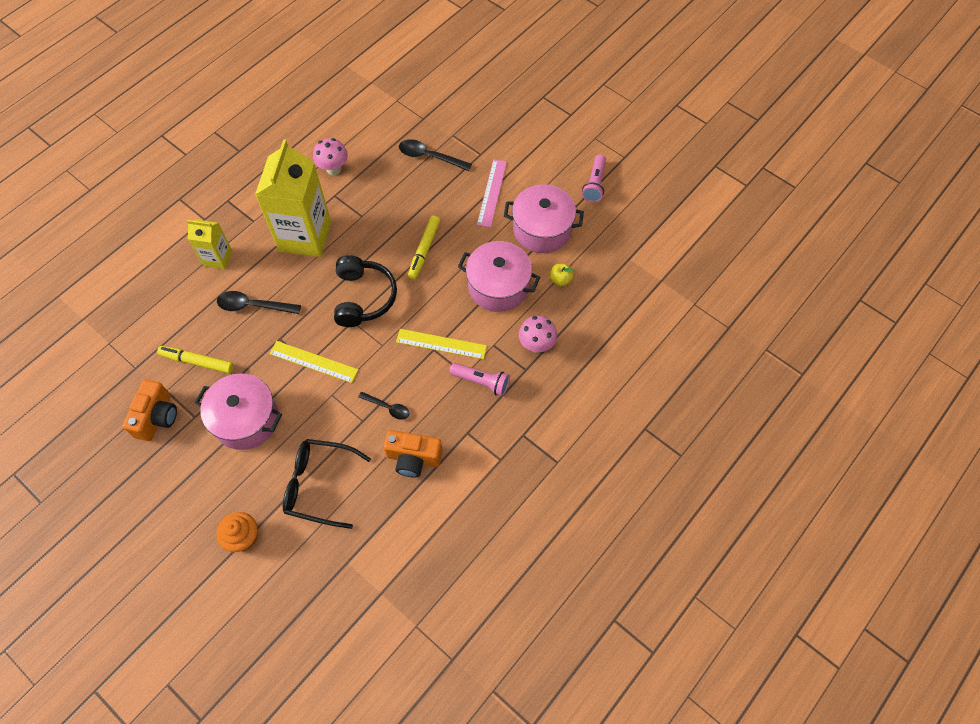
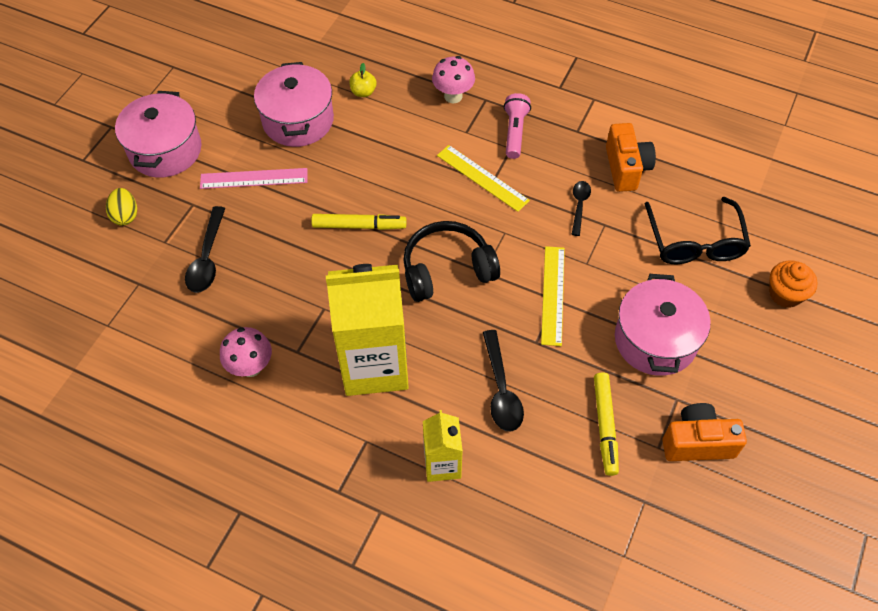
camera: 105 degrees left, 5 degrees down
(441, 344) = (482, 177): yellow ruler -> yellow ruler turned 45 degrees counterclockwise
(483, 116) = (125, 215): none -> yellow egg
(498, 286) = (389, 143): pink pot -> pink pot (165, 150)
(594, 184) = (220, 86): pink flashlight -> none

